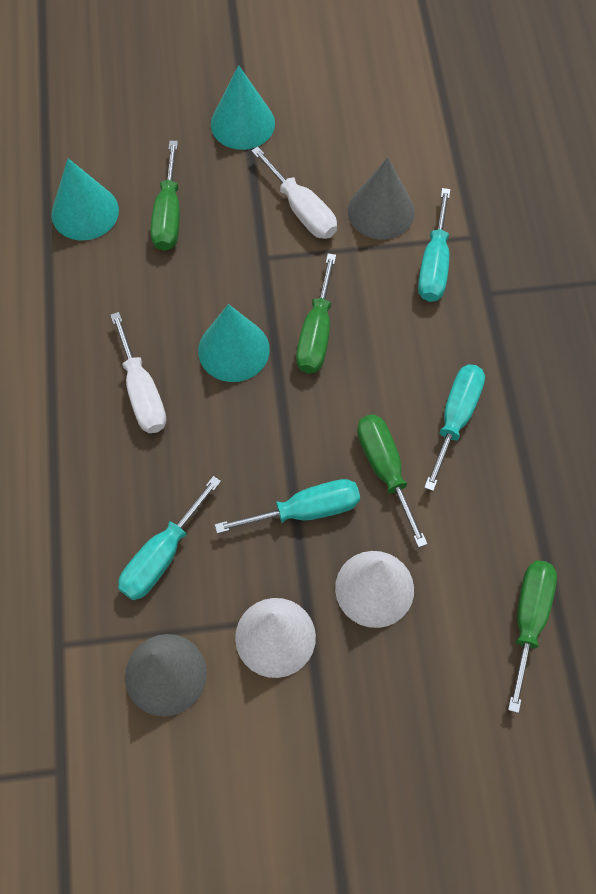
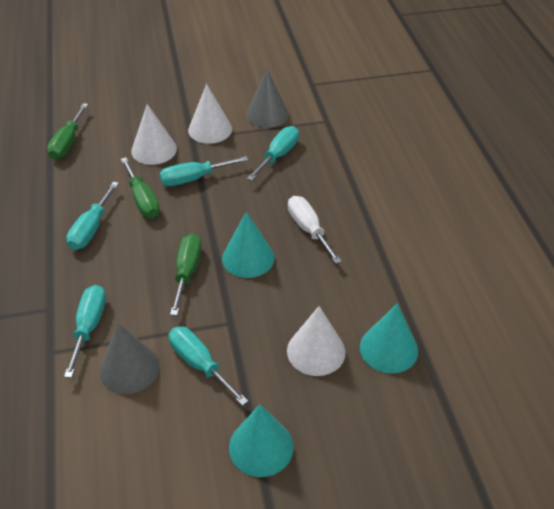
camera: 175 degrees right, 20 degrees down
(168, 215) = (316, 351): green screwdriver -> white cone
(302, 210) = (199, 364): white screwdriver -> turquoise screwdriver

